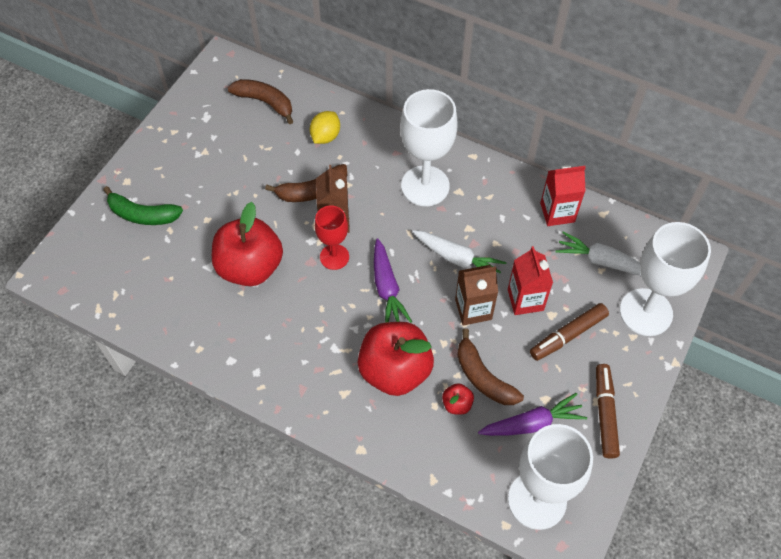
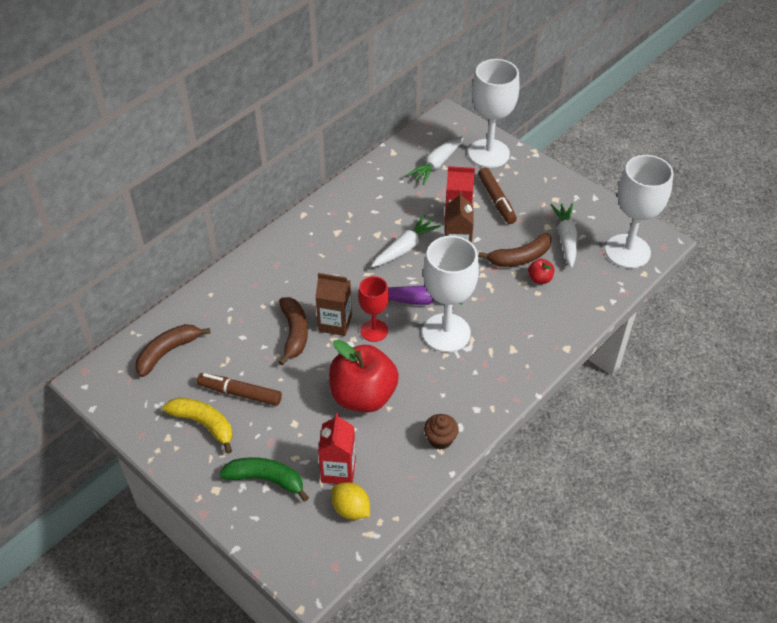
camera: 75 degrees left, 10 degrees down
(143, 215) = (266, 479): green banana -> green banana turned 105 degrees counterclockwise
(192, 152) = (204, 424): none -> yellow banana
(212, 346) = (440, 439): none -> brown cupcake
(325, 136) = (234, 312): yellow lemon -> yellow lemon (351, 509)
(395, 370) = (500, 311): red apple -> none
(425, 186) = (322, 252): white goblet -> white goblet (446, 333)
(532, 423) = (566, 239): purple carrot -> white carrot
(557, 212) = (382, 177): red carton -> red carton (338, 470)
(605, 413) = (566, 197): brown marker -> brown marker (240, 393)

